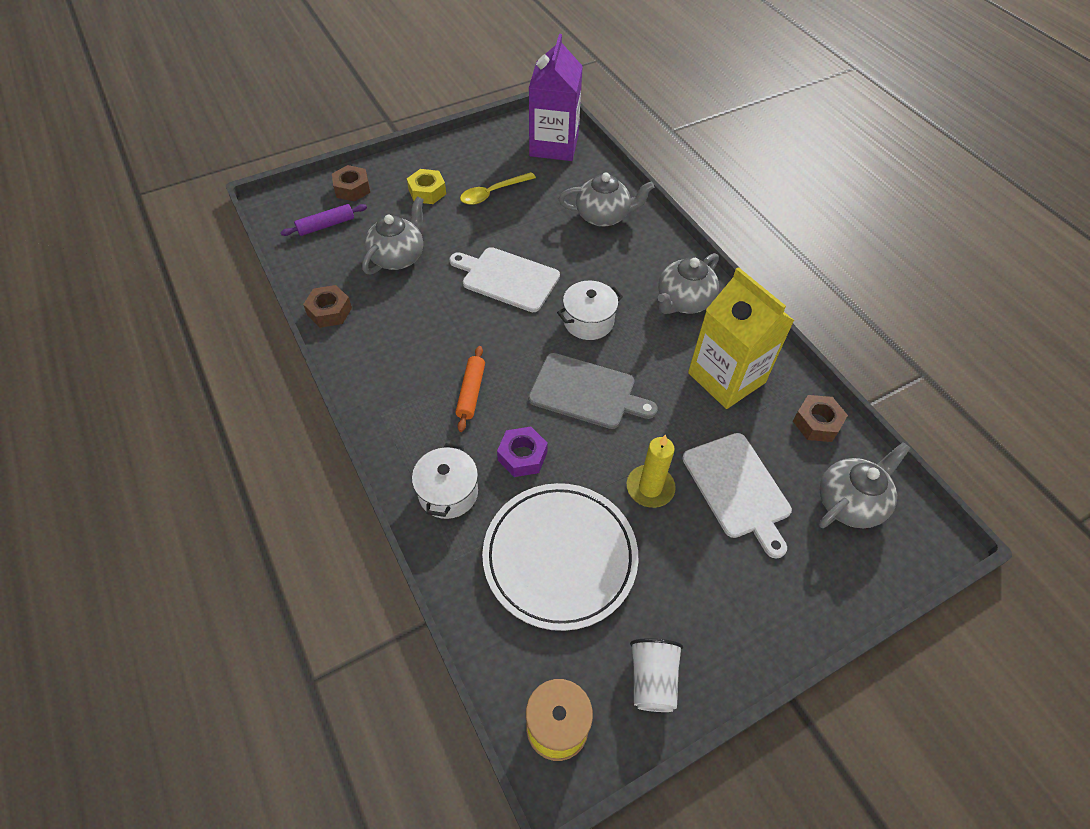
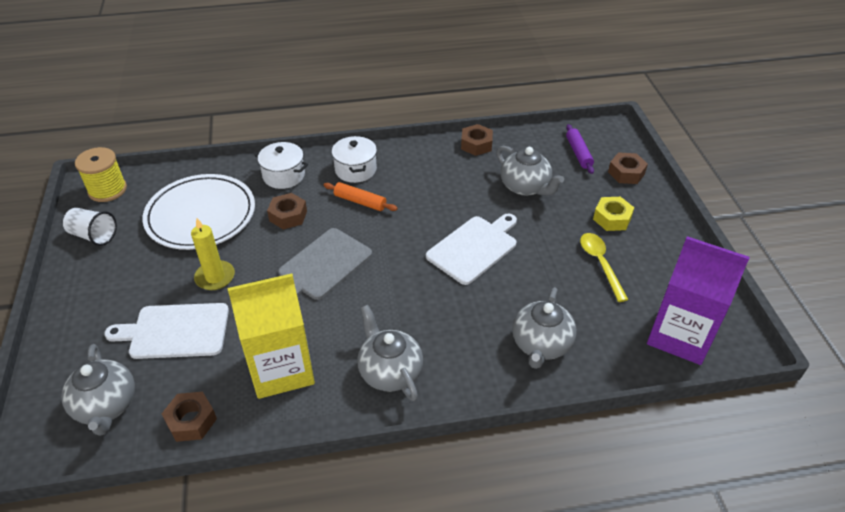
camera: 110 degrees right, 10 degrees down
(522, 456) = (288, 216): purple nut -> brown nut
(588, 321) = (398, 289): white pot -> white pot (355, 170)

